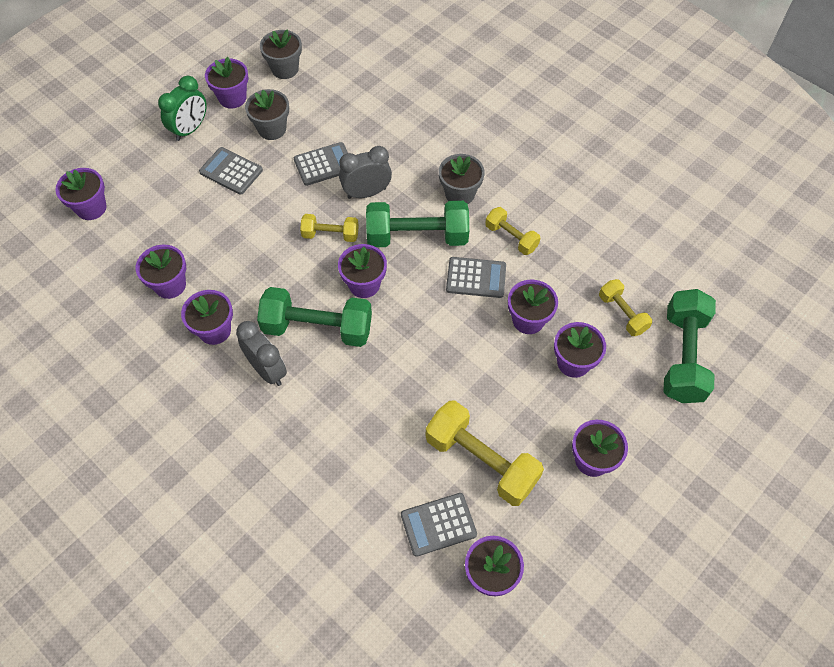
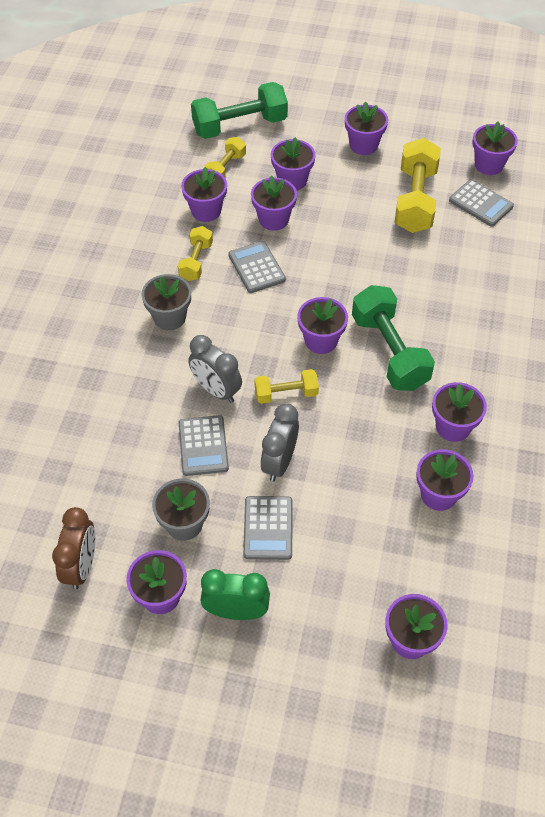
camera: 120 degrees left, 5 degrees down
(267, 370) = (456, 365): grey clock -> grey clock (279, 462)
(285, 69) = (81, 566): grey flower pot -> brown clock
(324, 164) = (203, 446): grey calculator -> grey calculator turned 135 degrees counterclockwise
(330, 235) = (286, 394): yellow dumbbell -> yellow dumbbell turned 75 degrees counterclockwise
(417, 237) = (241, 327): green dumbbell -> none
(571, 272) = (206, 211): none -> purple flower pot

